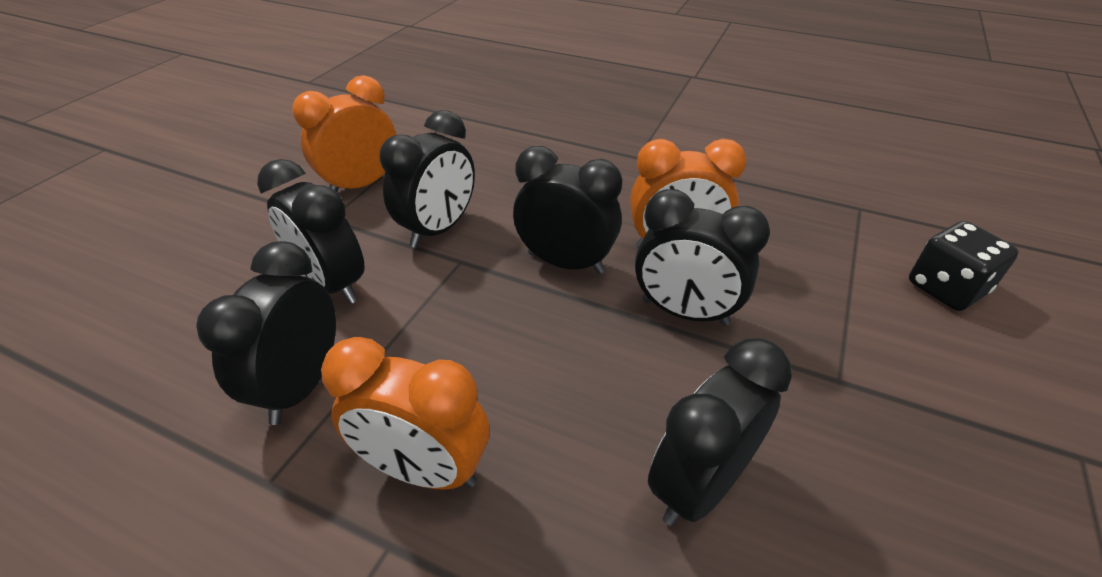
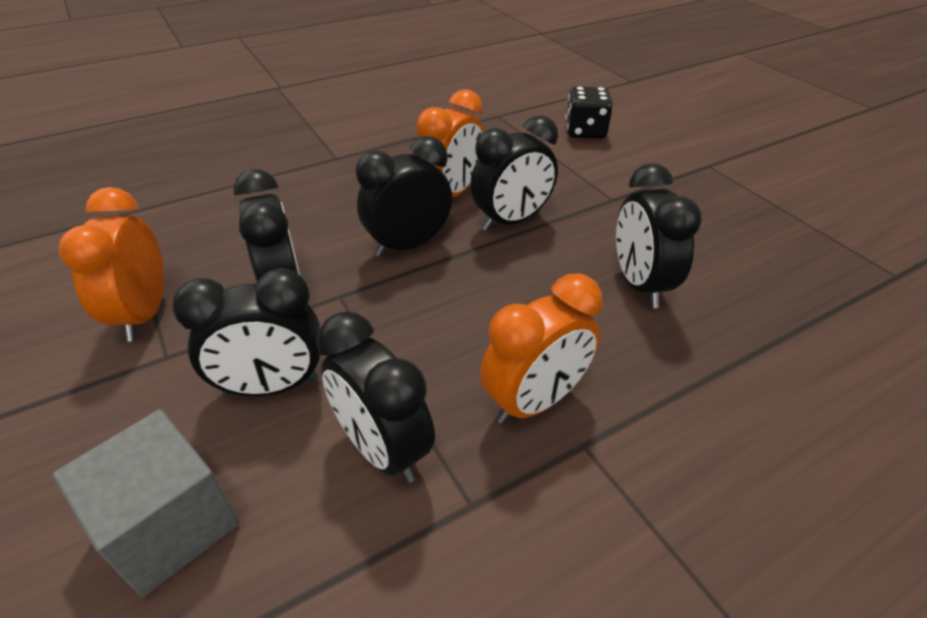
camera: 55 degrees left, 0 degrees up
(180, 313) = (169, 525): none -> grey cube

